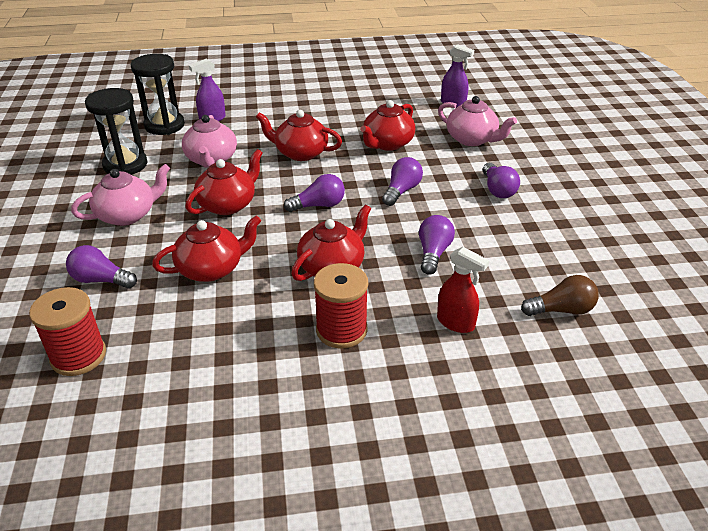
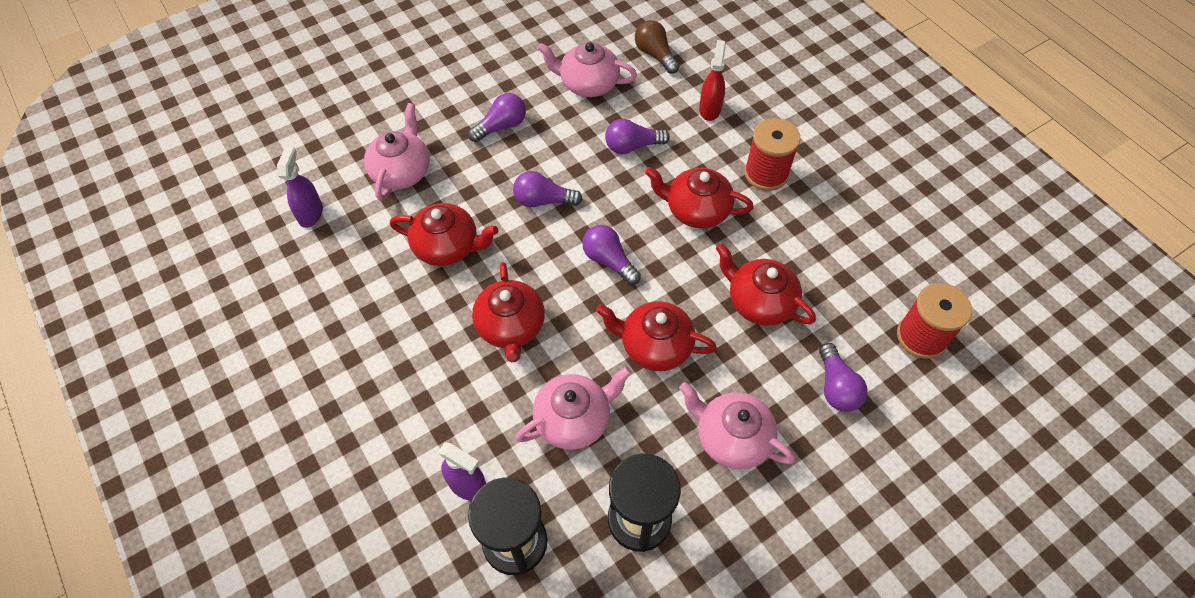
camera: 115 degrees left, 20 degrees up
(532, 250) = (588, 84): none -> pink teapot

